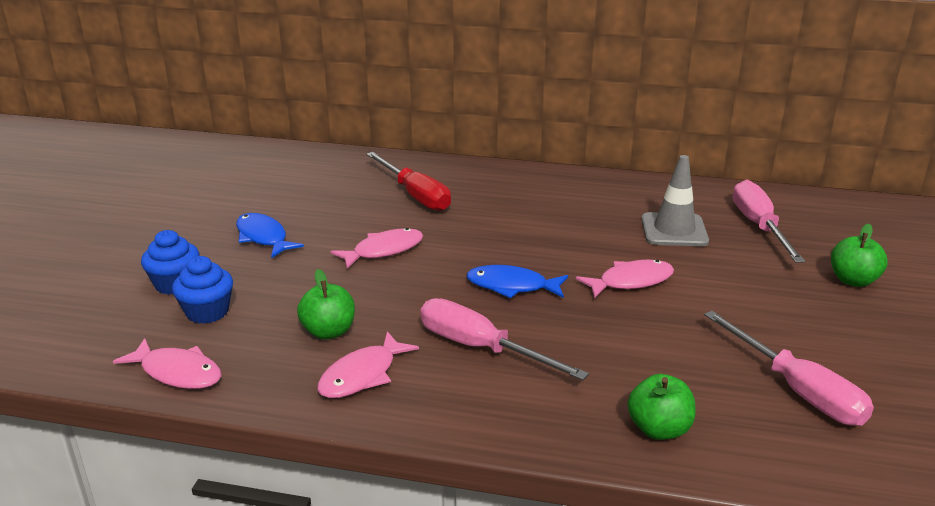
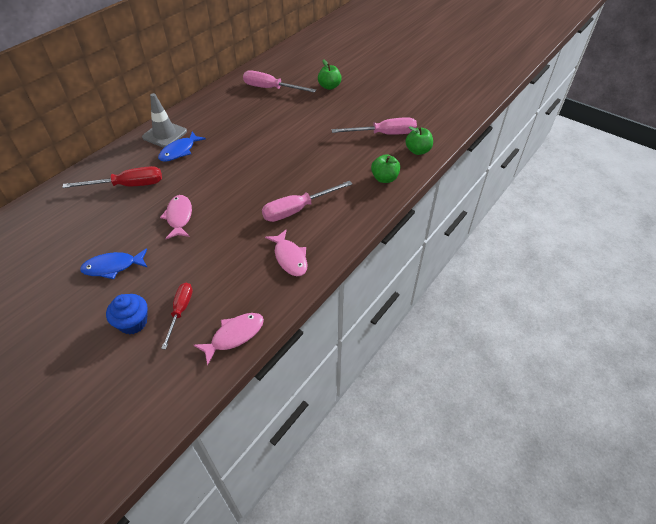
camera: 65 degrees left, 20 degrees up
(207, 312) = (180, 311): blue cupcake -> red screwdriver
(329, 331) = (242, 261): green apple -> green apple (418, 151)
(512, 286) = (255, 181): blue fish -> blue fish (179, 151)
(631, 281) = (282, 143): pink fish -> none
(674, 230) = (252, 112): grey traffic cone -> grey traffic cone (164, 134)

